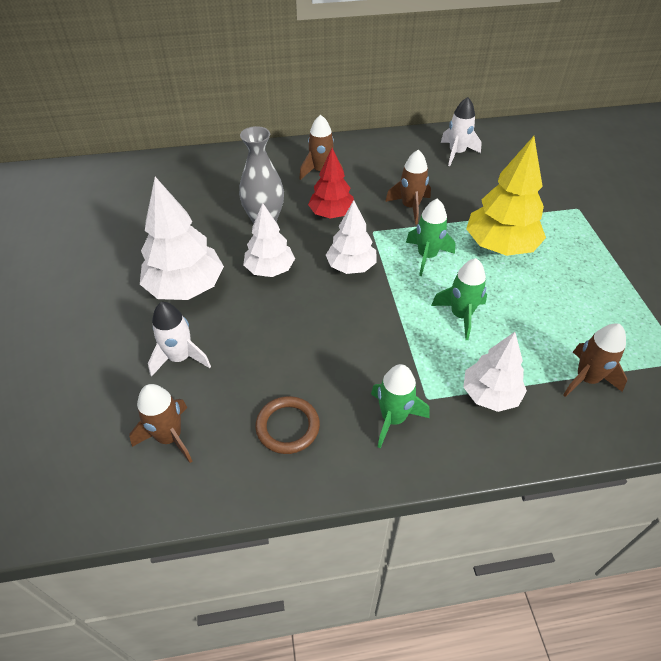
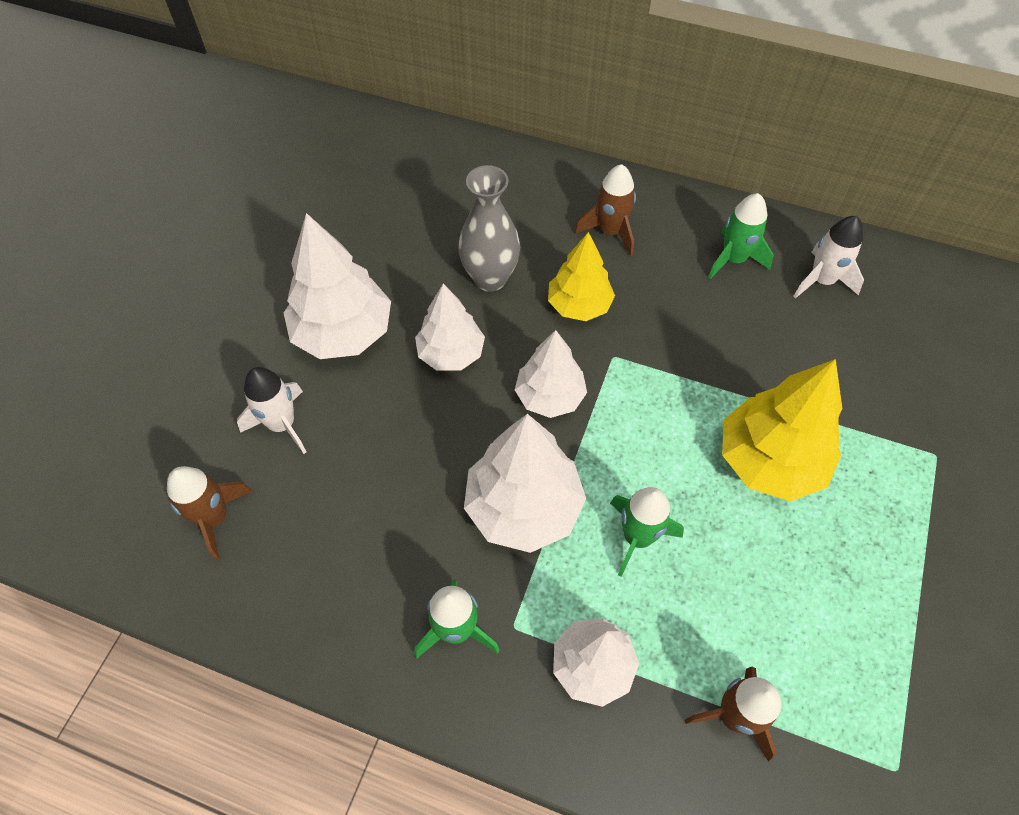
camera: 30 degrees right, 10 degrees up
(287, 427) = (337, 574): brown ring -> none
(331, 214) = (579, 305): red tree -> yellow tree
(381, 331) = (523, 507): none -> white tree
(410, 207) = (690, 341): brown rocket -> none
(427, 256) = (657, 428): green rocket -> green rocket (733, 259)

